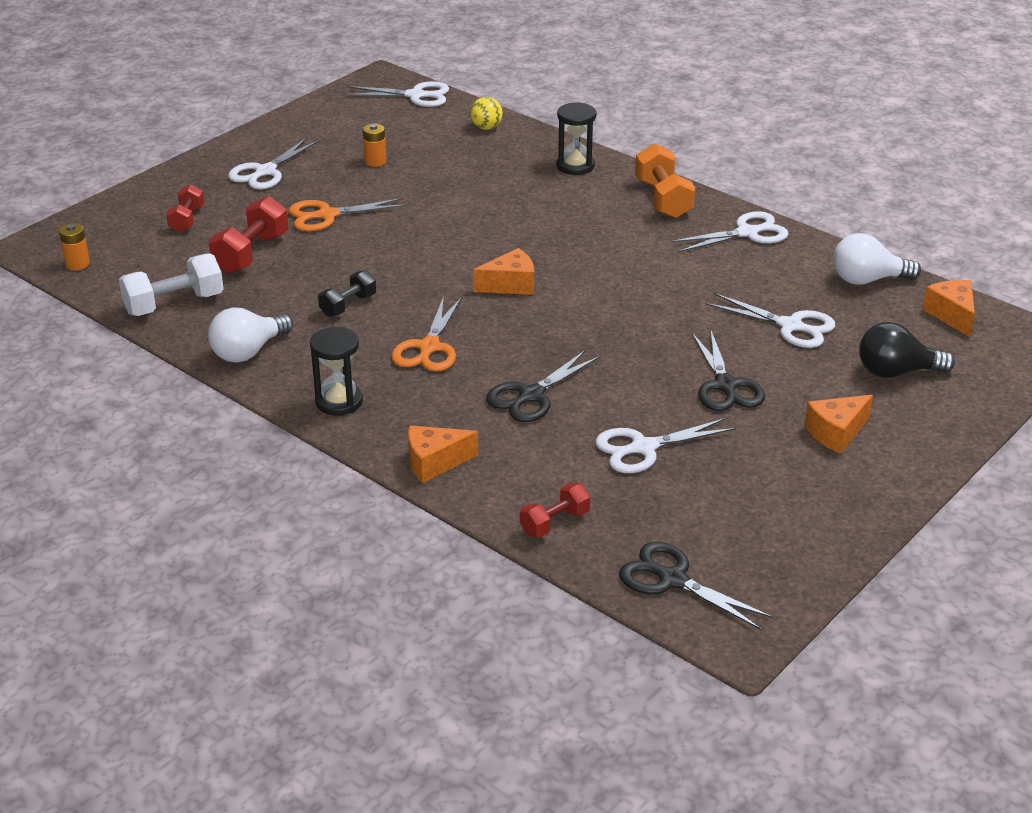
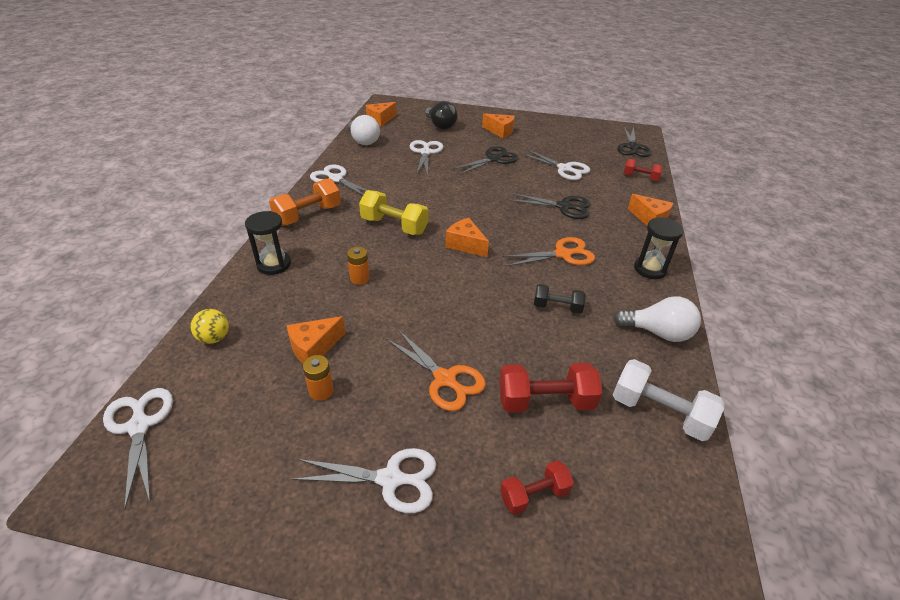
camera: 120 degrees left, 5 degrees up
(77, 264) = (693, 548): orange battery -> orange battery (359, 278)
(428, 166) = (314, 348): none -> orange cheese
(593, 248) = (394, 226): none -> yellow dumbbell

